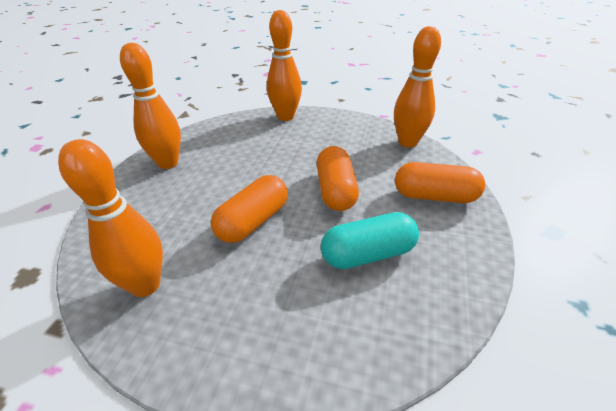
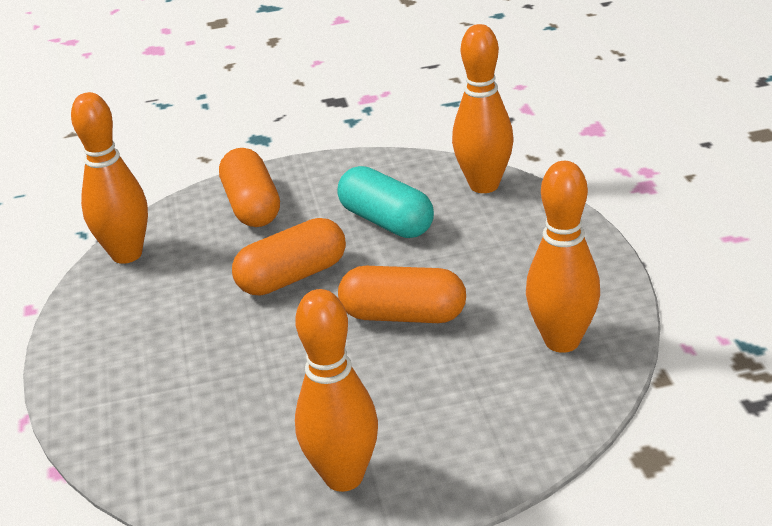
camera: 115 degrees left, 5 degrees down
(285, 117) = (95, 412): orange bowling pin -> orange bowling pin (484, 185)

